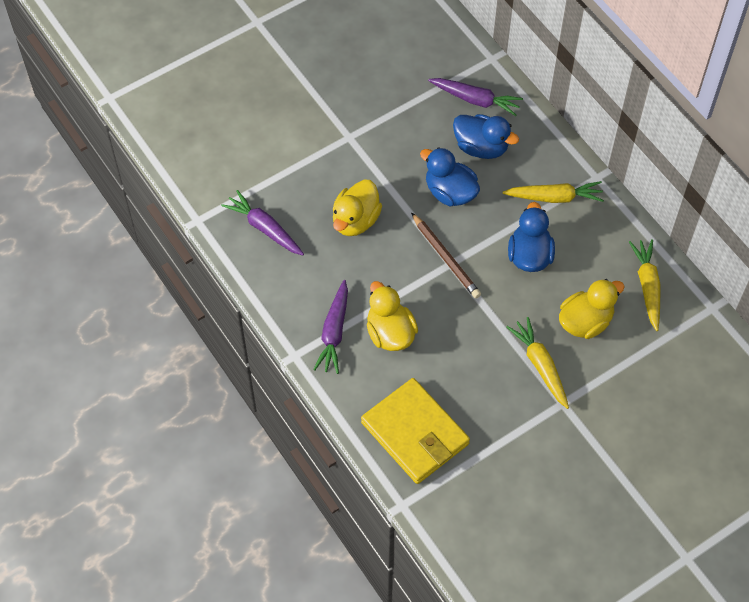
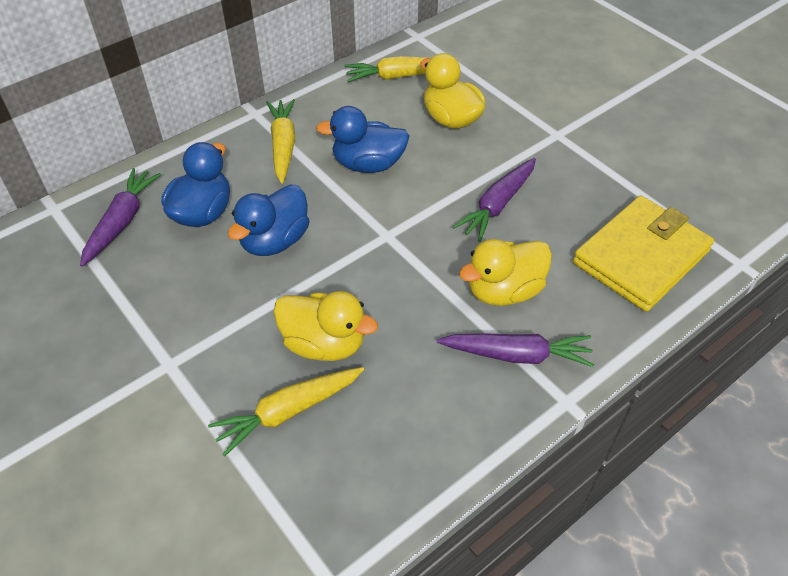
camera: 95 degrees left, 10 degrees down
(264, 228) = (344, 468): purple carrot -> purple carrot (497, 205)
(446, 258) = (379, 240): brown pencil -> none
(540, 365) = (515, 152): yellow carrot -> yellow carrot (288, 412)

